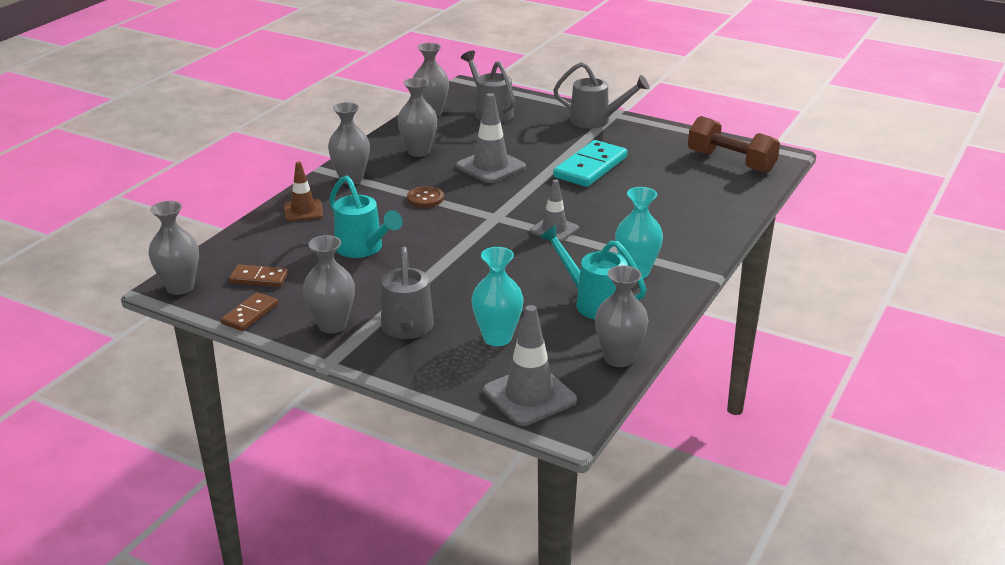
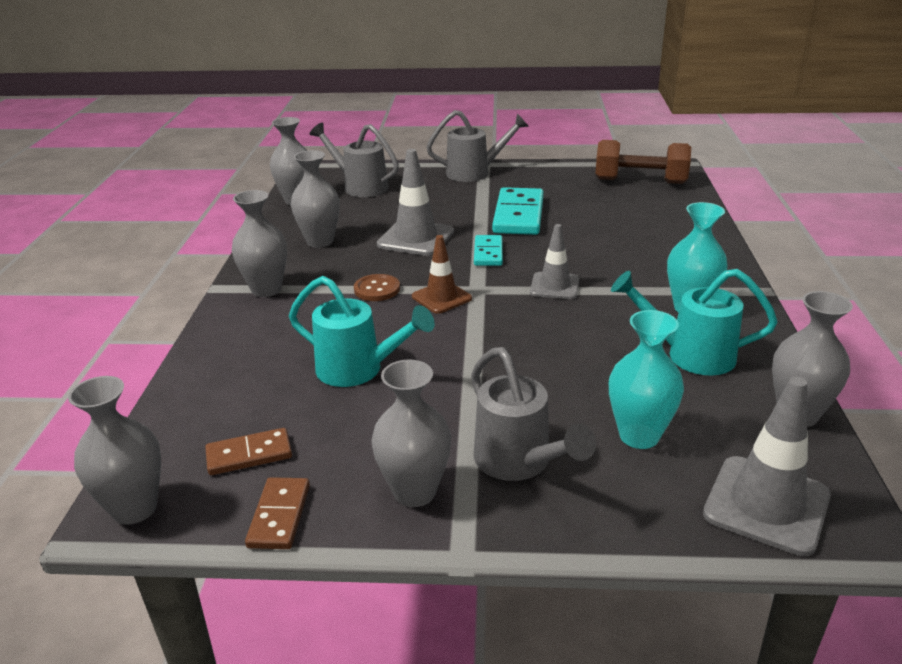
camera: 25 degrees left, 0 degrees up
(303, 211) = (236, 343): brown traffic cone -> brown traffic cone (441, 298)
(532, 192) = (488, 253): none -> turquoise domino

